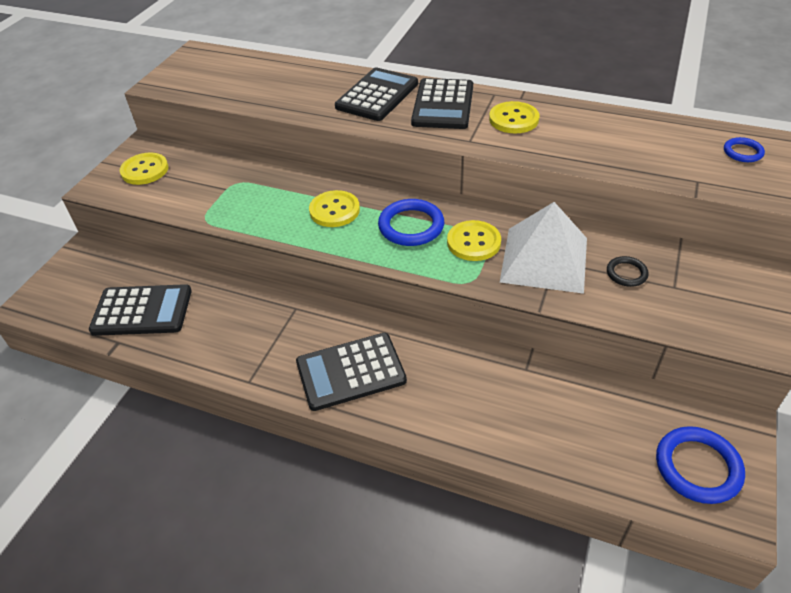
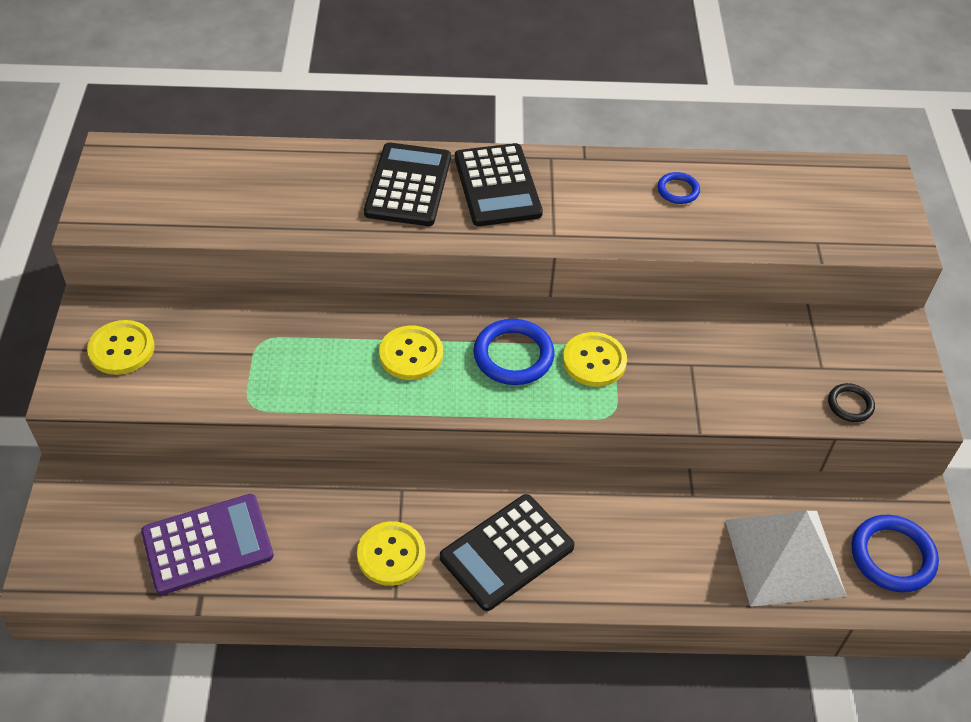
camera: 25 degrees left, 5 degrees up
(142, 311) = (207, 545): black calculator -> purple calculator
(513, 119) = (590, 193): yellow button -> yellow button (391, 555)
(544, 259) = (679, 365): white pyramid -> white pyramid (784, 557)
(626, 273) = (769, 362): black ring -> black ring (850, 405)
(742, 152) = (848, 193): blue ring -> blue ring (678, 190)

